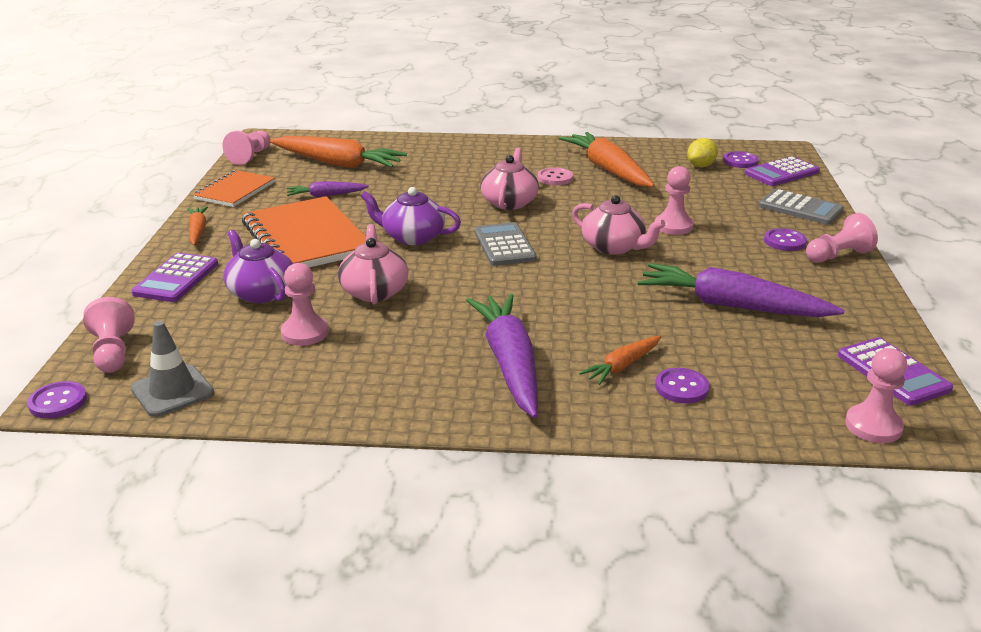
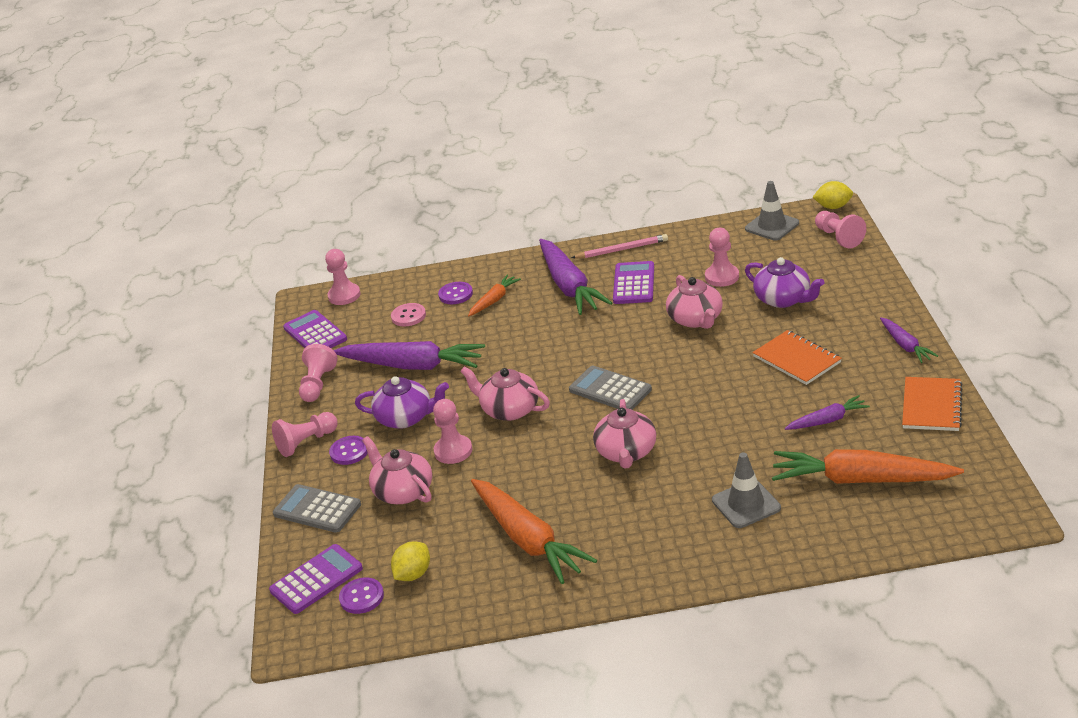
camera: 175 degrees right, 5 degrees up
(58, 402) = (833, 207): purple button -> yellow lemon
(176, 278) = (864, 296): purple calculator -> purple calculator (634, 284)
(197, 231) = (905, 345): orange carrot -> purple carrot
(250, 156) = (981, 470): pink pawn -> pink pawn (318, 384)
(306, 238) = (796, 359): orange notebook -> orange notebook, size x0.58
(409, 404) = (622, 250): none -> pink pencil
(412, 237) = (699, 382): purple teapot -> purple teapot (406, 418)
(432, 164) = (746, 504): none -> grey traffic cone
(504, 245) = (610, 390): grey calculator -> grey calculator turned 150 degrees clockwise
(555, 178) = (588, 508): pink button -> pink button (408, 316)
(720, 208) = (403, 491): none -> pink teapot

